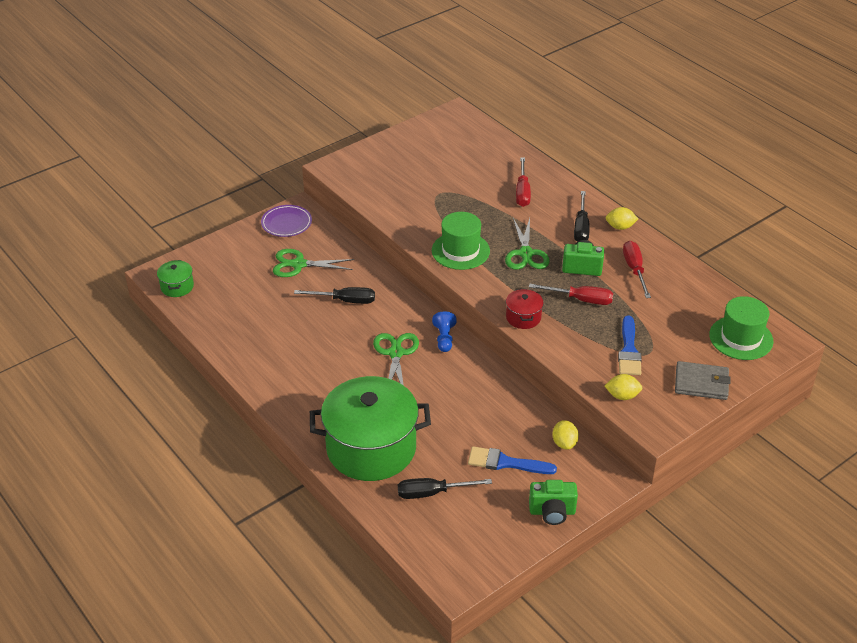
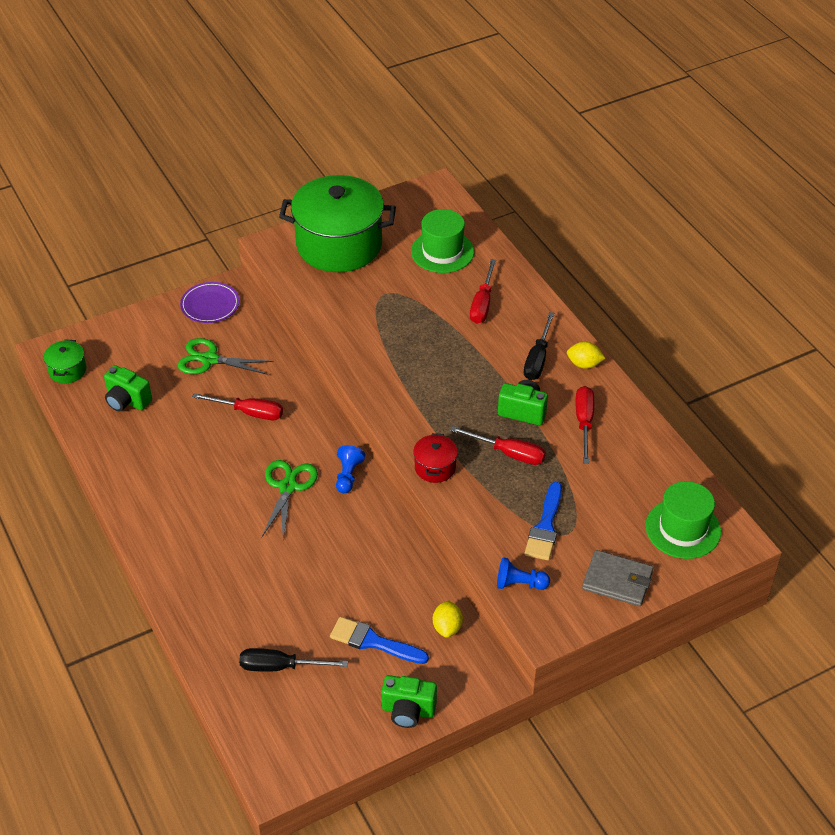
camera: 10 degrees right, 5 degrees up
(236, 304) = (127, 401): none -> green camera
(345, 300) = (249, 412): black screwdriver -> red screwdriver
(371, 448) = (228, 601): green pot -> green pot (339, 245)
(460, 251) = (388, 372): green hat -> green hat (442, 251)
(526, 254) = (462, 385): green scissors -> none
(622, 396) = (519, 584): yellow lemon -> blue pawn

